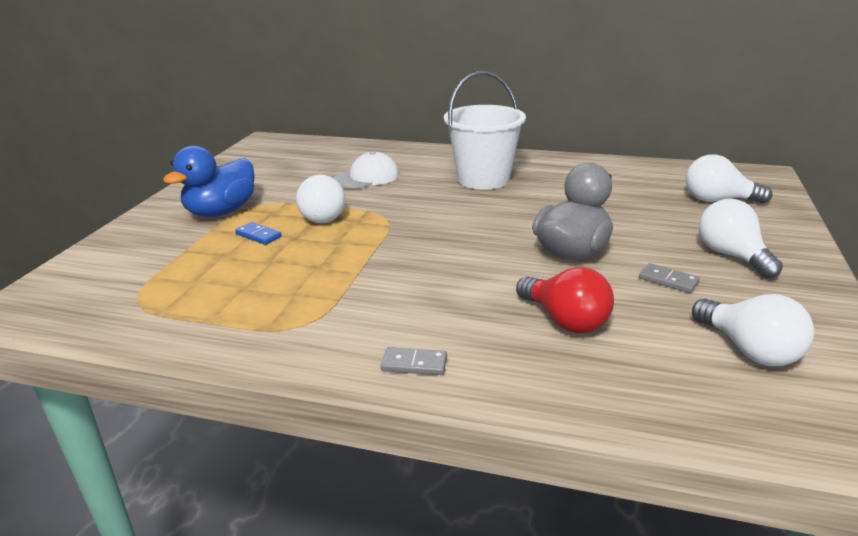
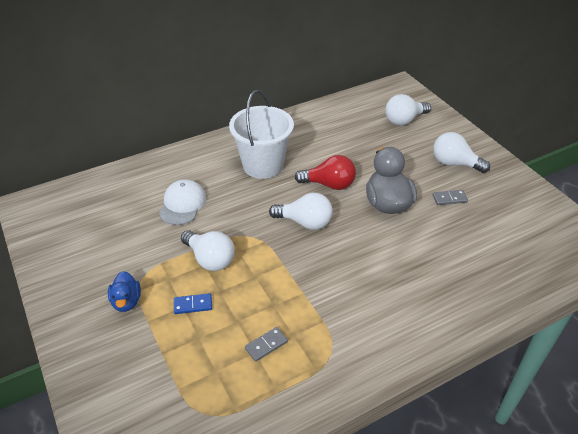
camera: 45 degrees left, 15 degrees up
(221, 212) = (126, 301): blue duck -> blue duck, size x0.57
(414, 364) = (418, 333): grey domino -> grey domino (266, 345)
(565, 321) = (442, 256): red light bulb -> red light bulb (329, 184)
(749, 350) = (522, 225): white light bulb -> white light bulb (305, 222)

